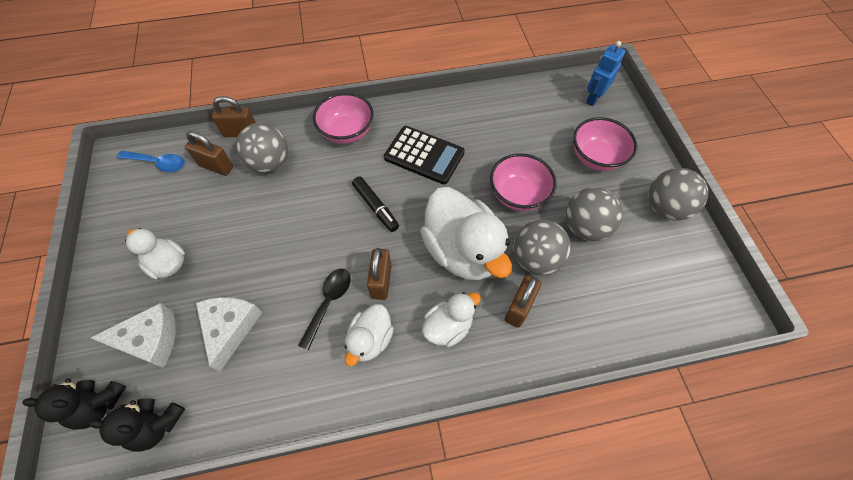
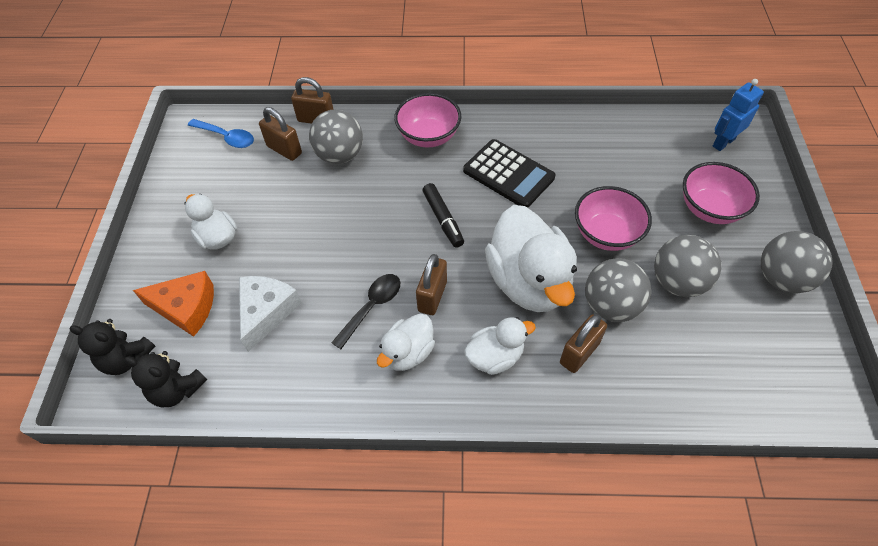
camera: 15 degrees right, 5 degrees down
(150, 340) = (186, 308): white cheese -> orange cheese

